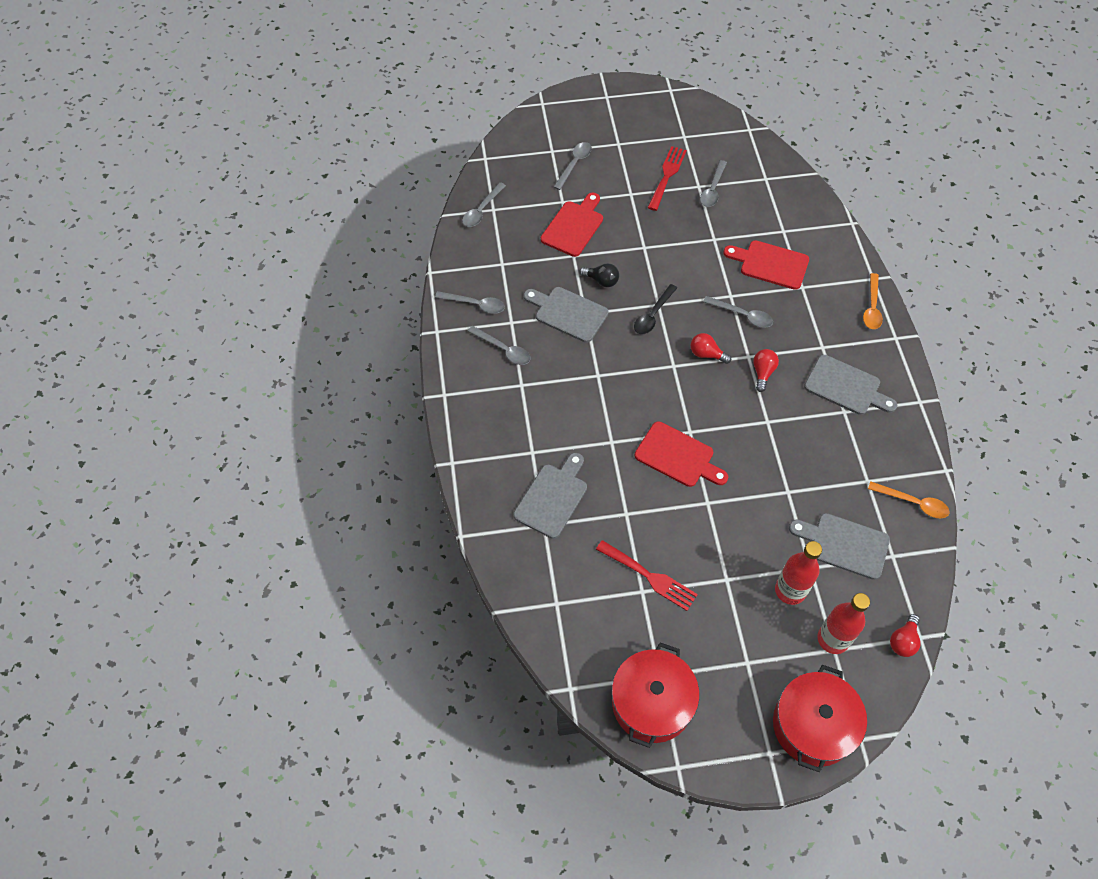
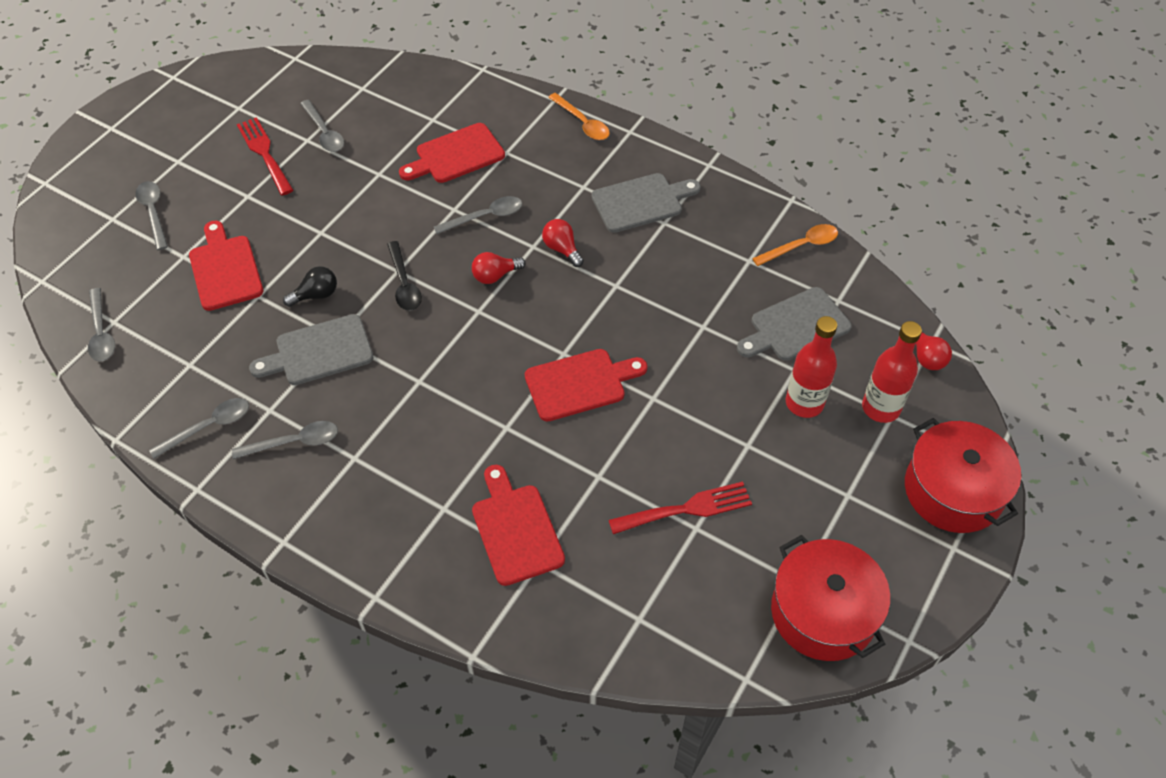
camera: 50 degrees left, 5 degrees down
(552, 497) = (515, 530): grey cutting board -> red cutting board

